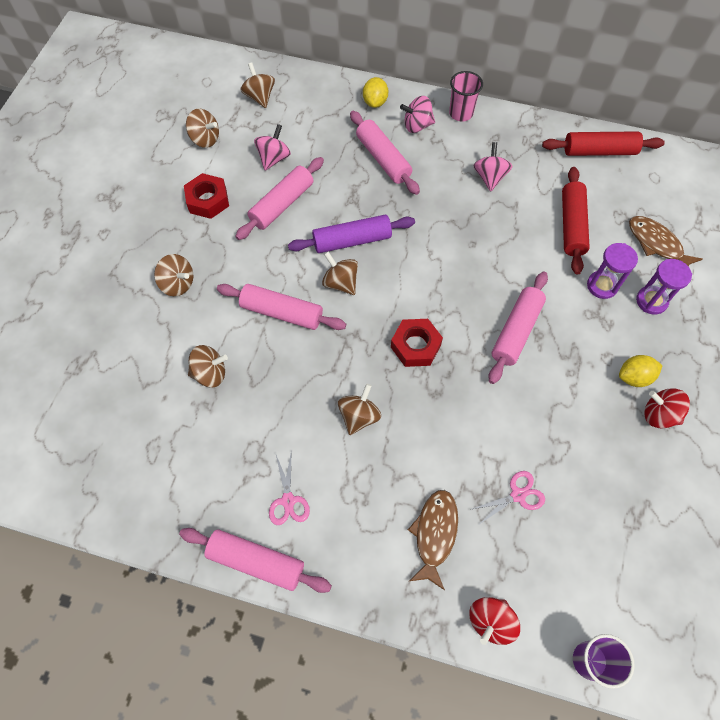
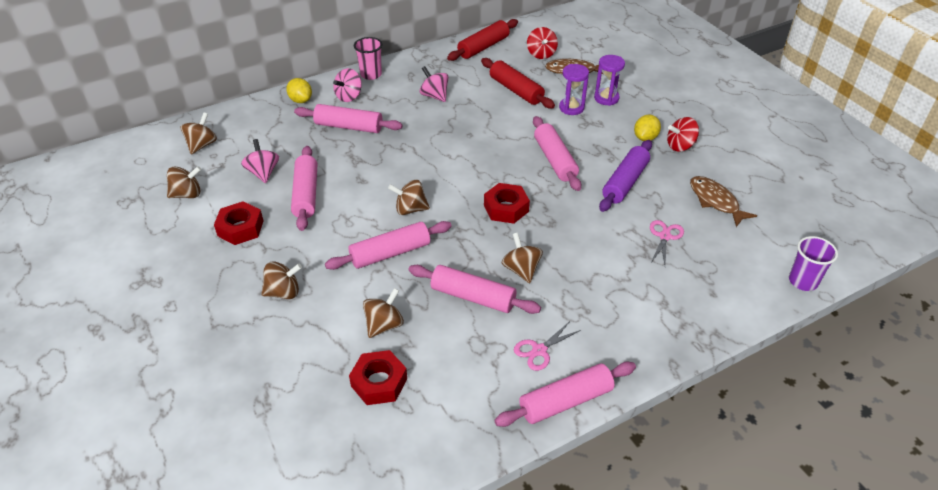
camera: 45 degrees left, 20 degrees down
(157, 418) = (379, 382): none -> red nut
(260, 97) = (202, 145): brown spinning top -> brown spinning top turned 90 degrees clockwise
(288, 500) = (539, 350): pink scissors -> pink scissors turned 105 degrees clockwise
(295, 407) = (473, 297): none -> pink rolling pin
(352, 241) = (387, 182): purple rolling pin -> purple rolling pin (625, 182)
(434, 534) = (648, 292): brown fish -> brown fish (715, 201)
(490, 621) = (735, 308): red spinning top -> red spinning top (541, 54)

